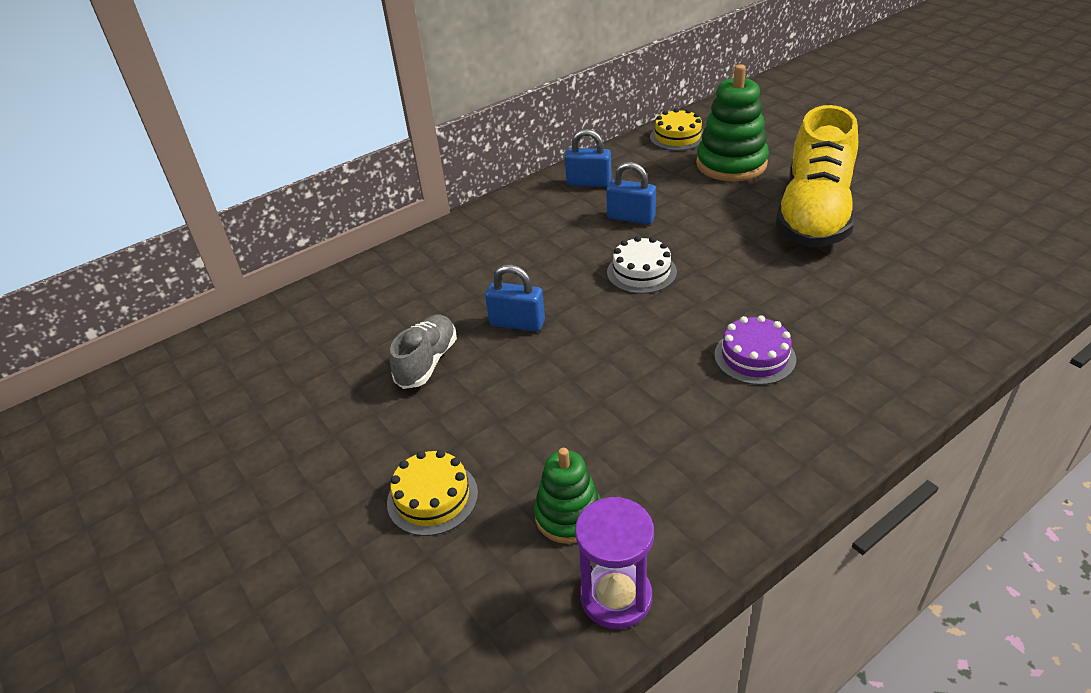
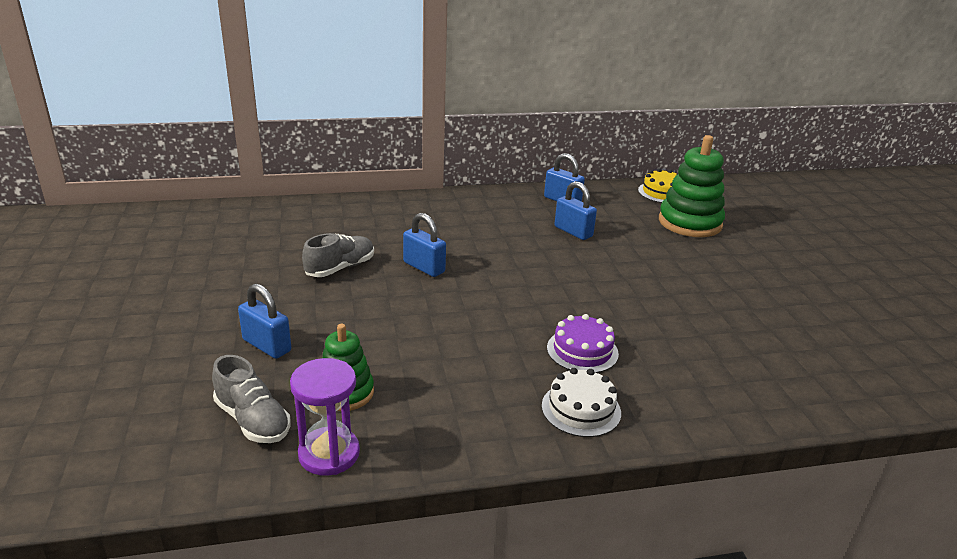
camera: 20 degrees right, 10 degrees down
(432, 497) = (267, 345): yellow cake -> blue padlock
(500, 598) = (253, 420): none -> grey shoe
(641, 272) = (547, 267): white cake -> white cake (581, 409)
(814, 215) = (728, 277): yellow shoe -> none

